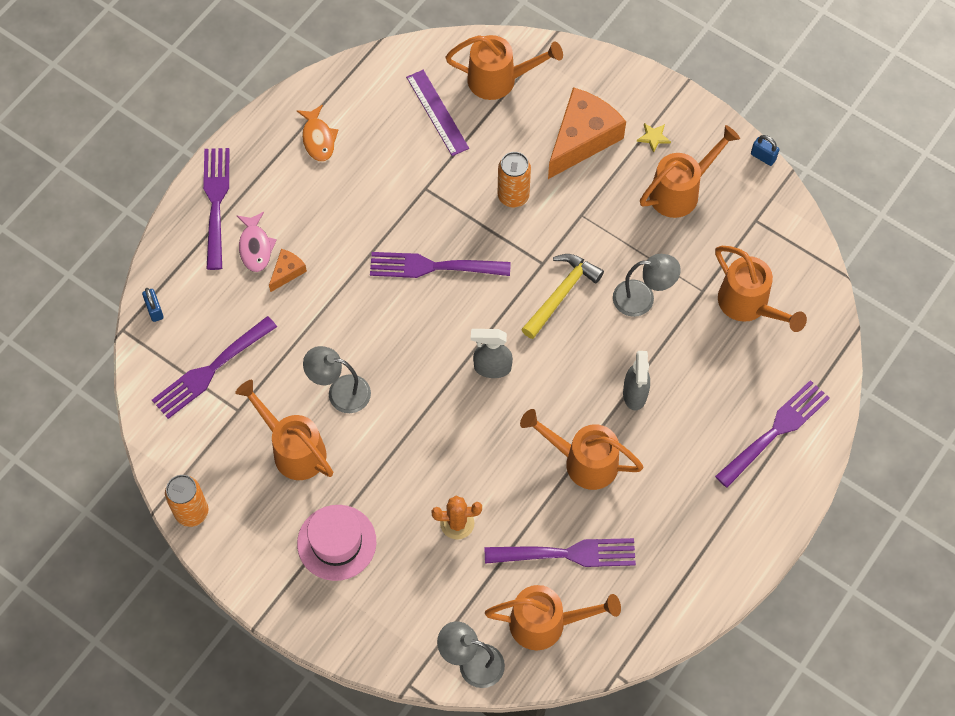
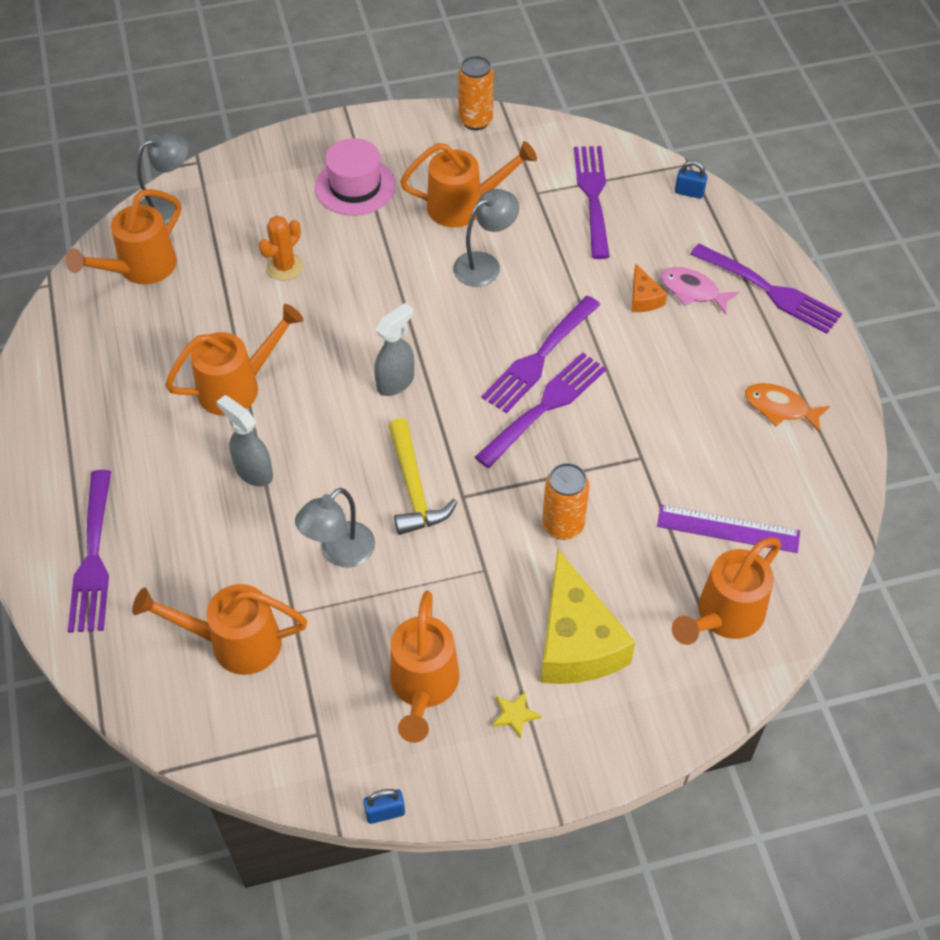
camera: 130 degrees right, 10 degrees down
(567, 553) = (175, 320): purple fork -> purple fork (539, 358)
(582, 139) = (576, 641): orange cheese -> yellow cheese

